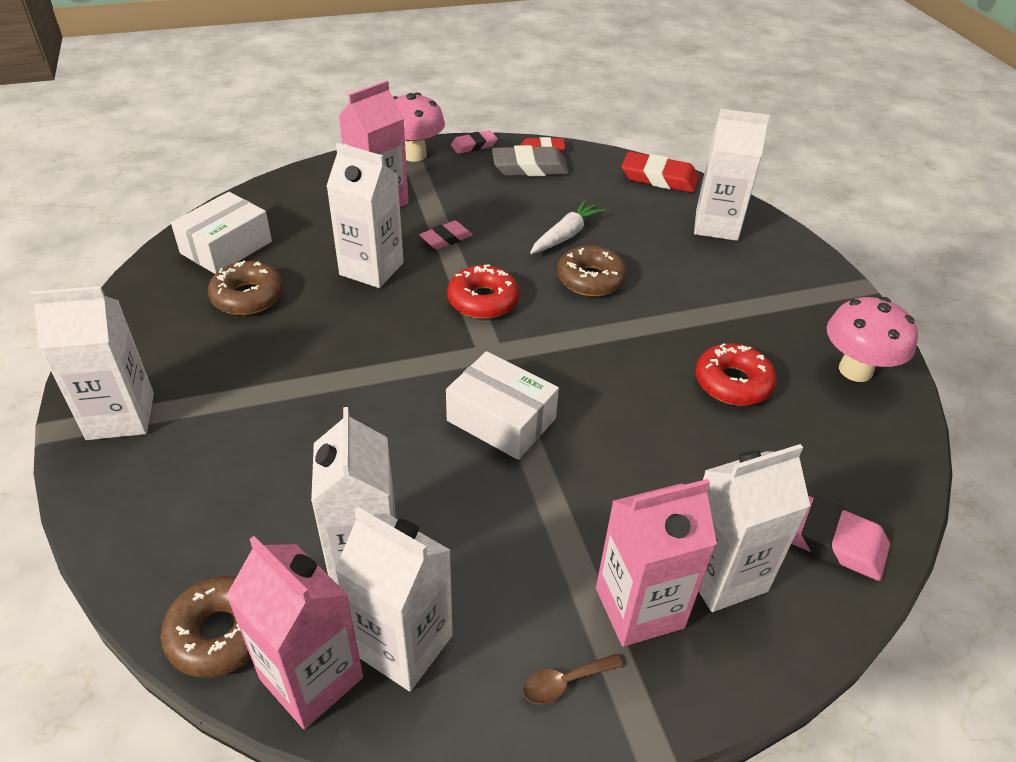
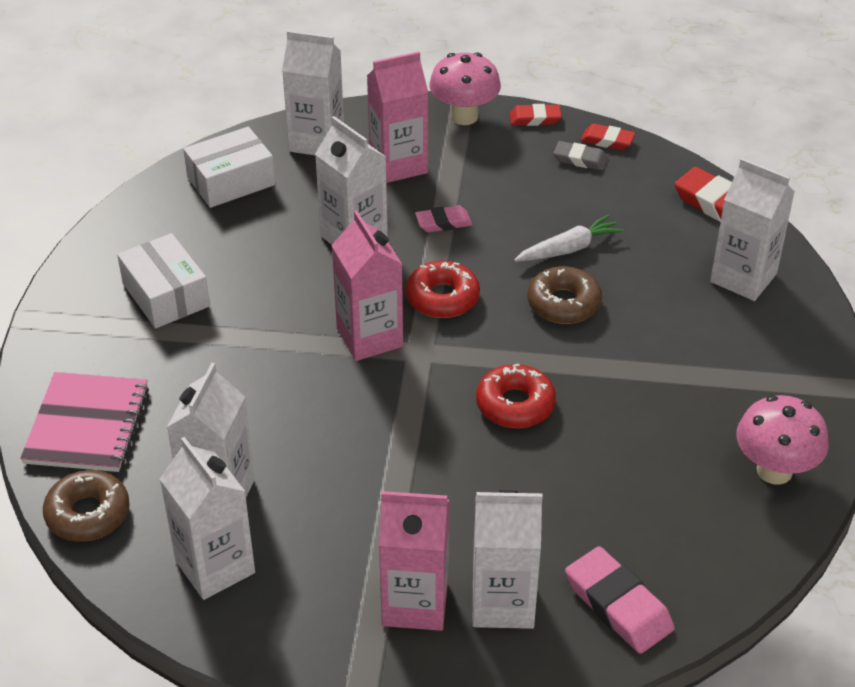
camera: 25 degrees right, 0 degrees up
(120, 416) = (80, 321): white carton -> white carton (316, 141)
(175, 526) = (87, 425): none -> pink notebook
(248, 297) = (228, 237): brown donut -> none
(311, 678) = (138, 566): pink carton -> pink carton (369, 337)
(474, 145) = (535, 118): pink eraser -> red eraser
(501, 419) = (392, 416): white box -> white box (166, 295)
(529, 167) = (580, 159): grey eraser -> grey eraser, size x0.61
(564, 682) = (321, 634): brown spoon -> none
(732, 383) = (635, 446): red donut -> red donut (515, 404)

